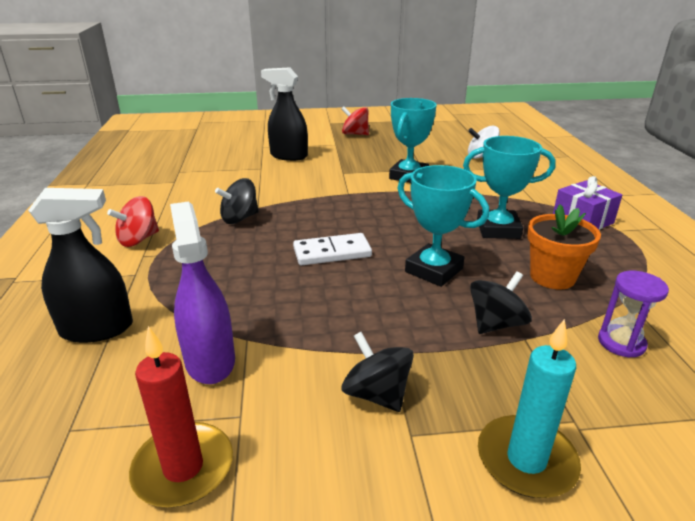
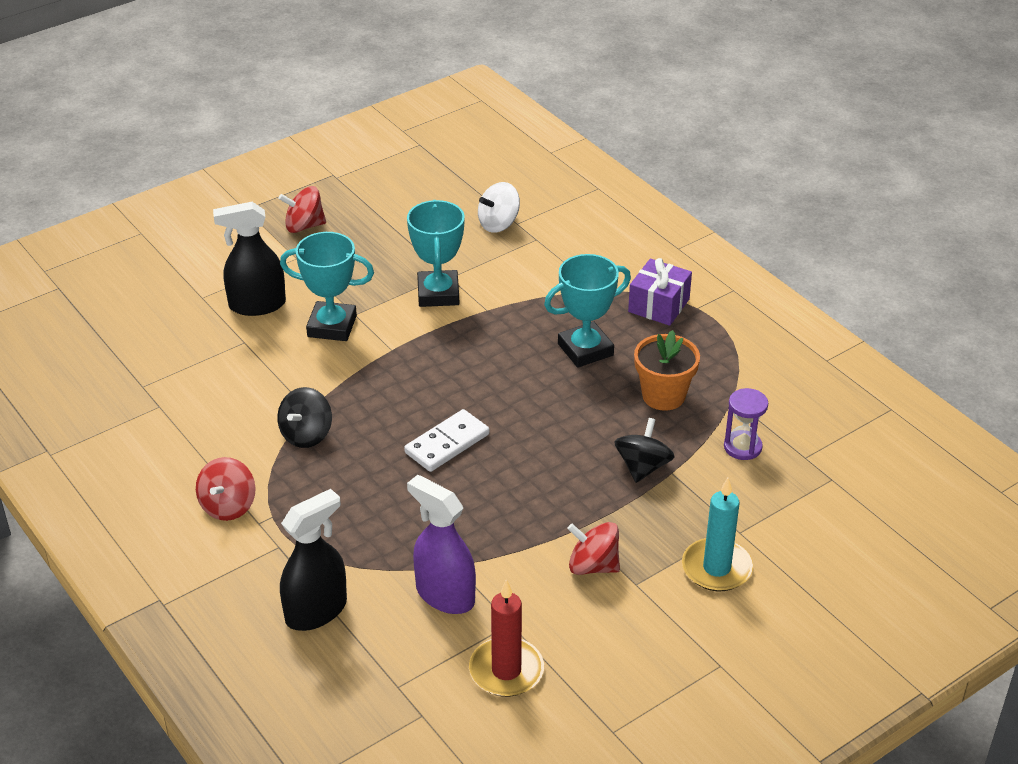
camera: 30 degrees left, 10 degrees up
(376, 394) = (593, 566): black spinning top -> red spinning top
(433, 270) = (557, 428): turquoise trophy -> turquoise trophy (332, 326)

